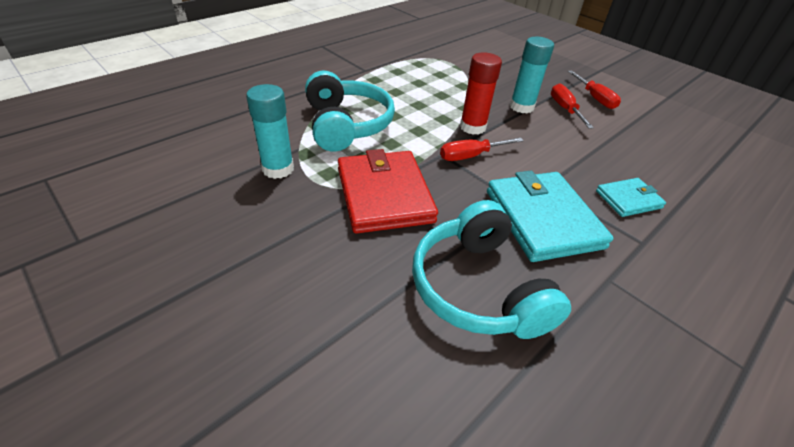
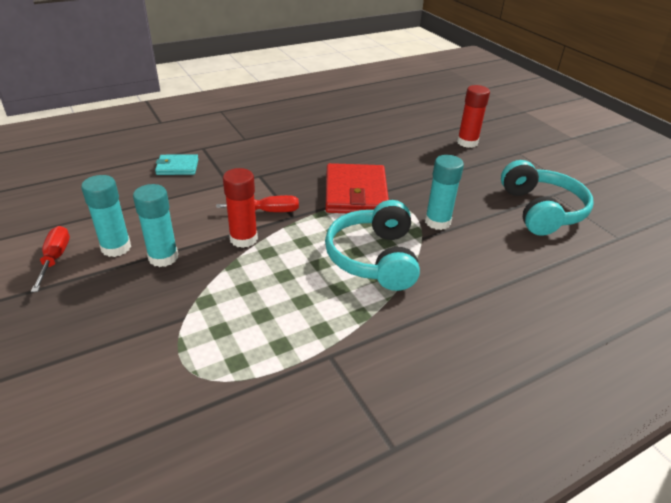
camera: 165 degrees left, 5 degrees down
(172, 373) = (467, 142): none -> red glue stick
(478, 287) = (320, 145): turquoise headphones -> turquoise headphones (541, 210)
(542, 219) = (253, 166): turquoise wallet -> none
(565, 109) = (116, 247): red screwdriver -> turquoise glue stick

